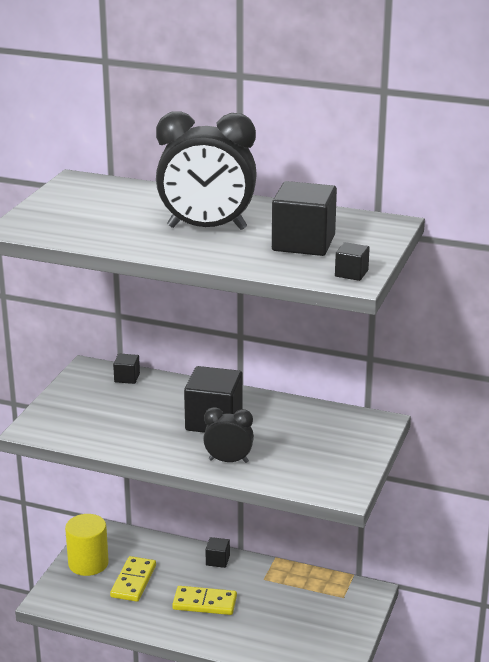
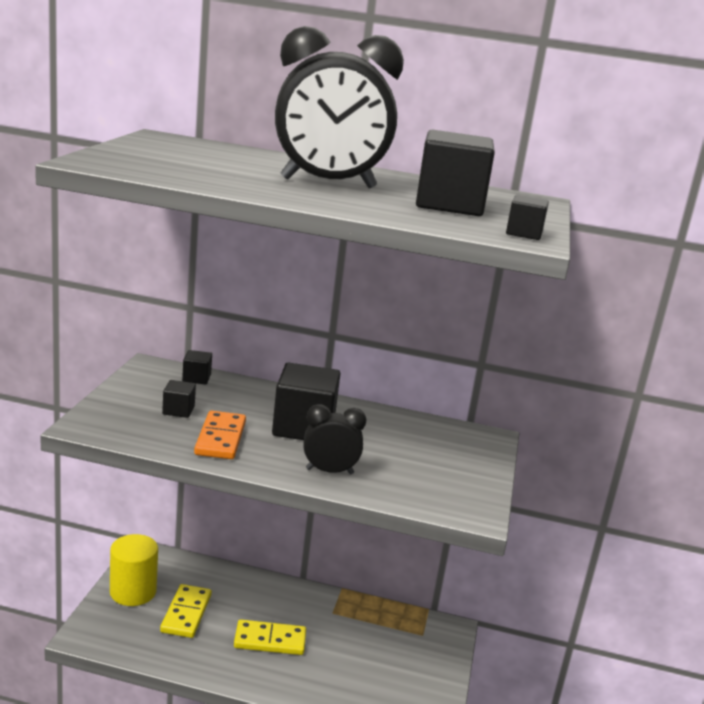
camera: 10 degrees left, 5 degrees down
(141, 435) = (220, 438): none -> orange domino
(217, 560) = (279, 590): black cube -> black cube (178, 410)

